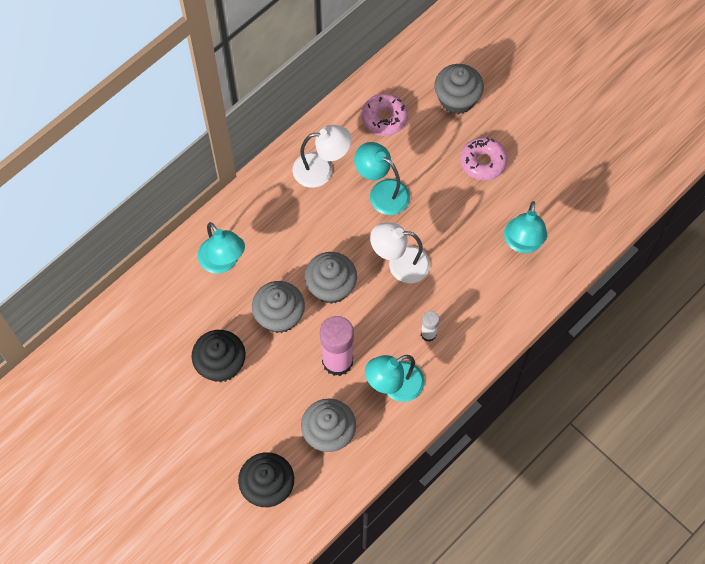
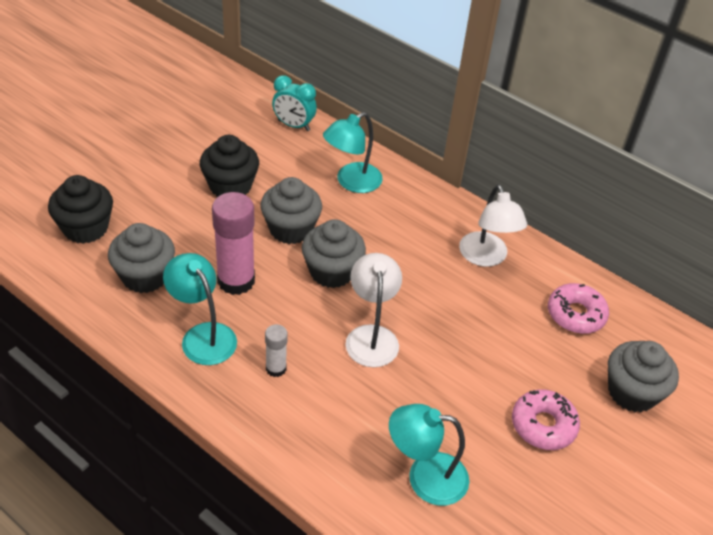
camera: 80 degrees right, 20 degrees down
(138, 306) = (293, 125): none -> turquoise clock
(382, 192) = (469, 315): turquoise lamp -> none

